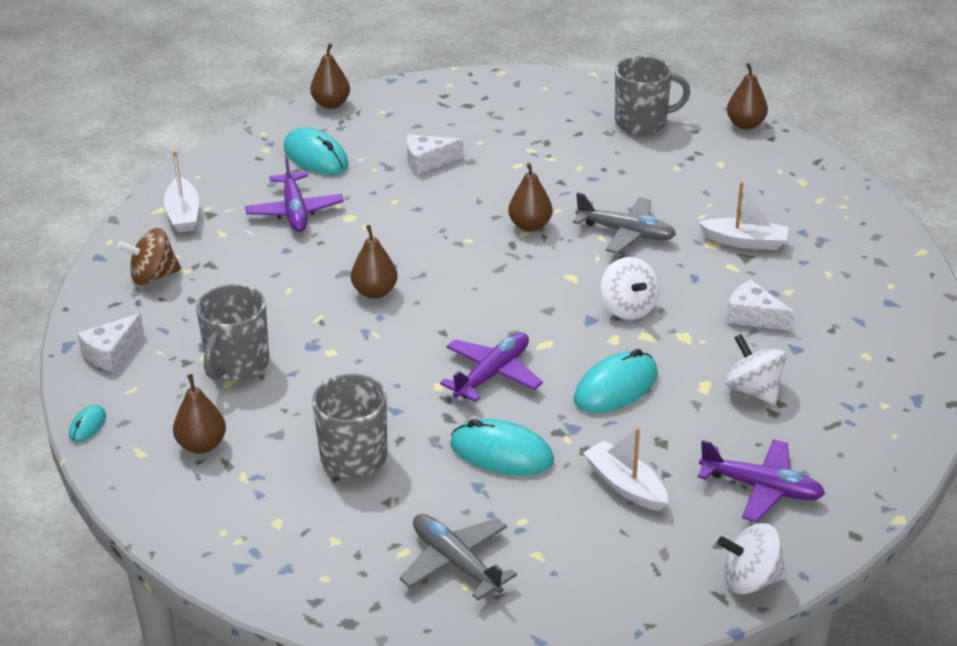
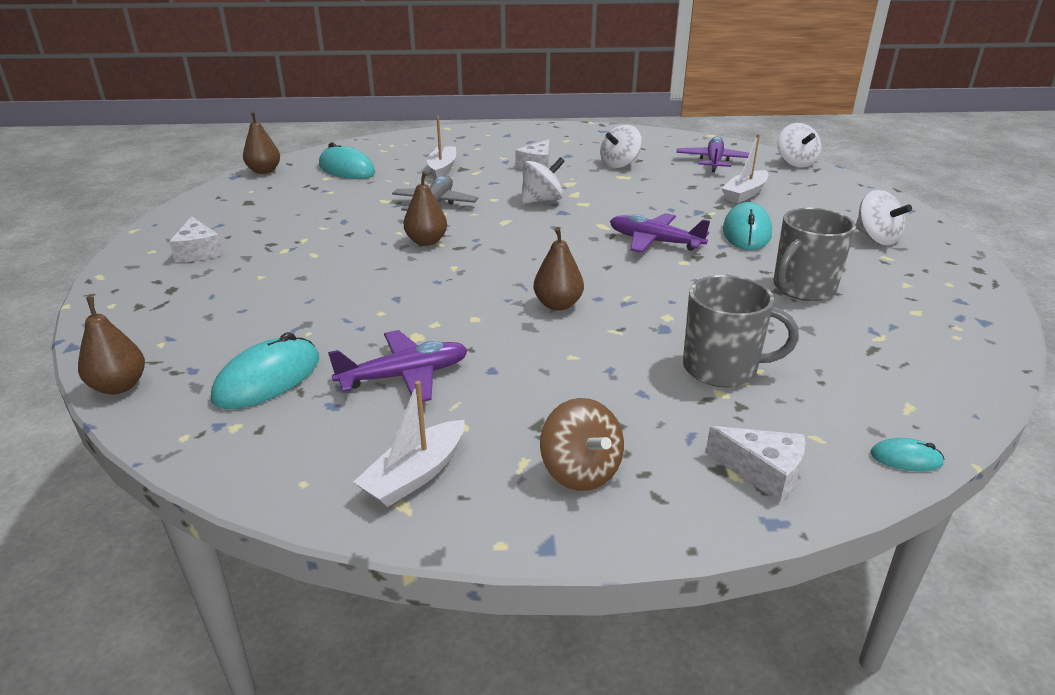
camera: 100 degrees left, 5 degrees down
(183, 214) = (415, 475): white boat -> white boat turned 150 degrees clockwise
(202, 445) = (861, 368): brown pear -> none
(427, 161) = (297, 301): white cheese -> white cheese (198, 251)
(456, 562) = (875, 238): grey plane -> white spinning top
(616, 387) = (642, 200): turquoise mouse -> turquoise mouse (347, 169)
(642, 123) = (247, 206): grey mug -> none

